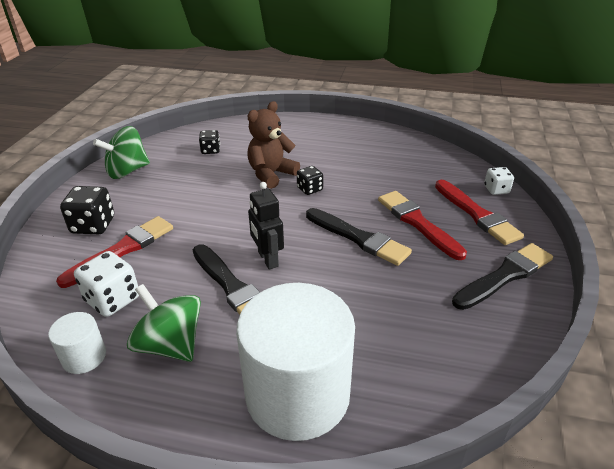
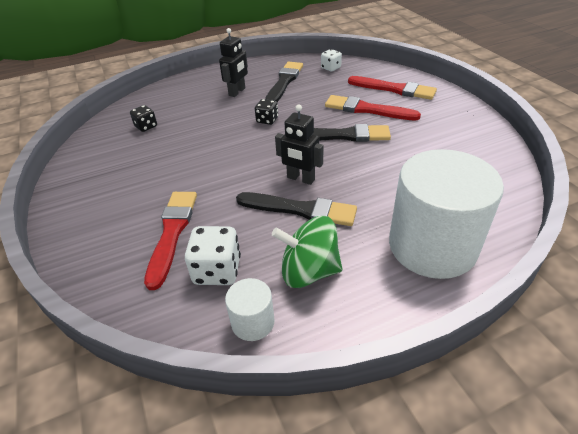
camera: 35 degrees left, 5 degrees up
(93, 225) = (115, 229): black dice -> none
(127, 171) = (86, 174): green spinning top -> none
(271, 174) = (223, 123): brown teddy bear -> none
(318, 150) = (237, 92): none -> black robot
(496, 190) = (386, 70): white dice -> white dice (331, 68)
(505, 276) = (452, 116): black brush -> black brush (284, 82)

